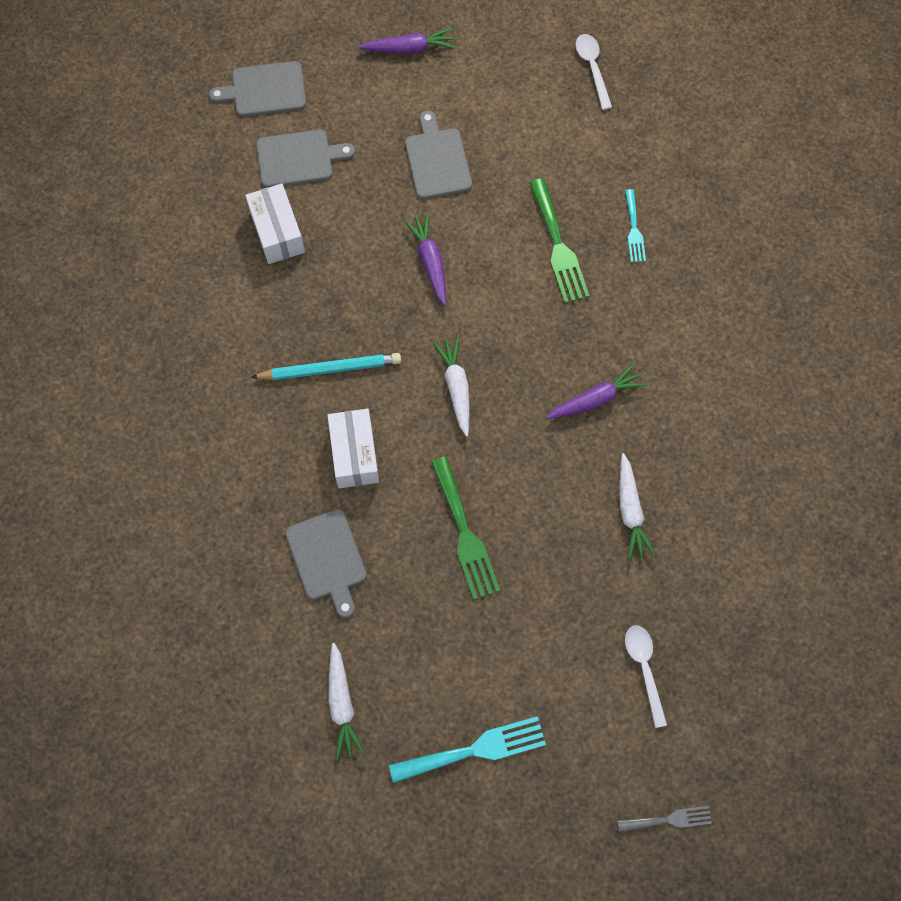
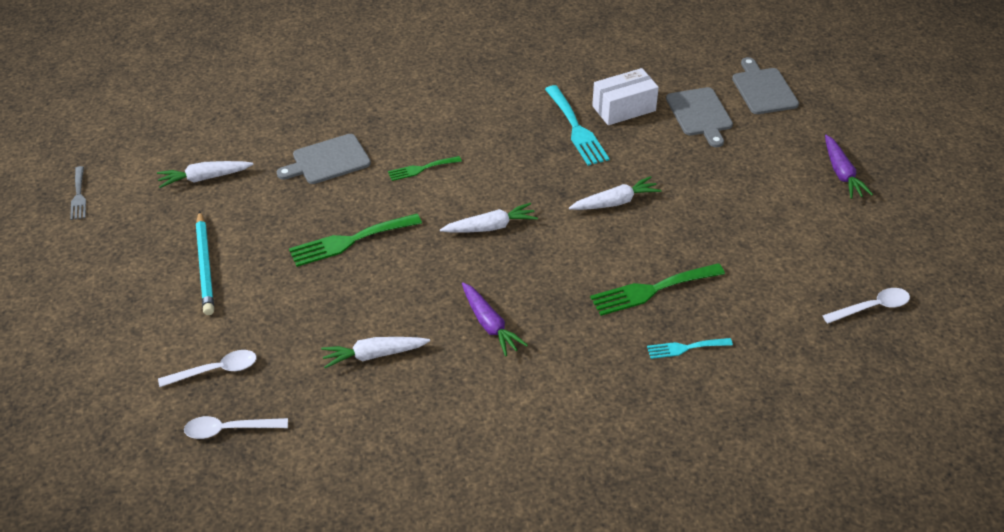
camera: 85 degrees right, 25 degrees down
(330, 369) = (499, 149): turquoise pencil -> turquoise pencil (205, 266)
(354, 454) = (421, 169): white box -> green fork
(430, 262) = (615, 202): purple carrot -> white carrot
(437, 160) = (724, 200): grey cutting board -> none
(475, 750) = (156, 258): turquoise fork -> turquoise fork (576, 129)
(669, 819) = (72, 393): grey fork -> grey fork (78, 196)
(720, 650) = (229, 430): none -> white spoon

